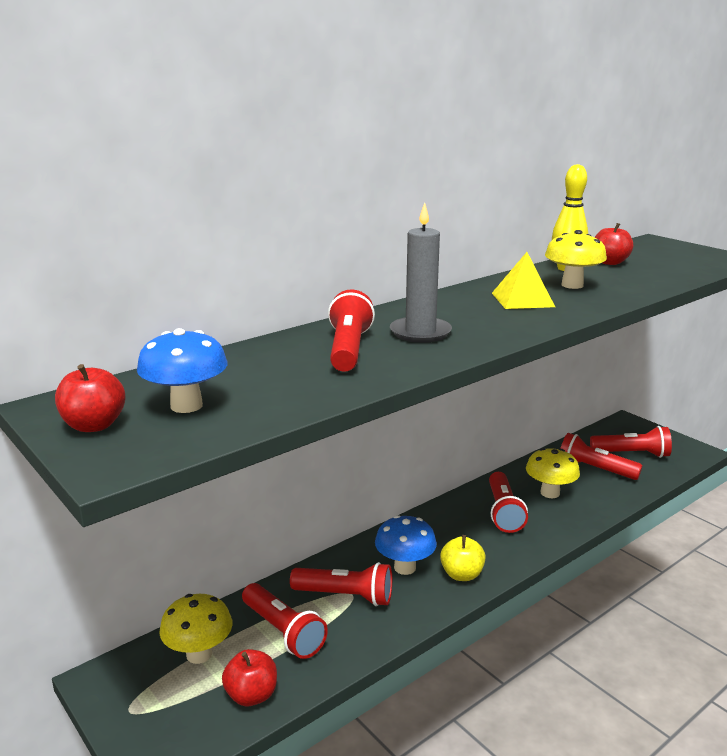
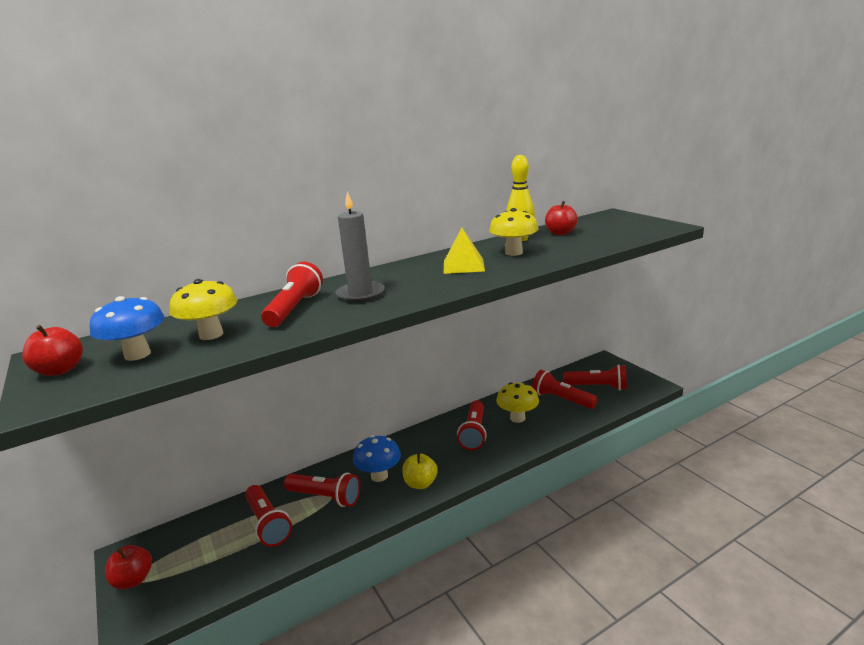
camera: 10 degrees right, 0 degrees up
(199, 654) = (200, 538): yellow mushroom -> yellow mushroom (211, 335)
(251, 695) = (223, 573): red apple -> red apple (133, 580)

